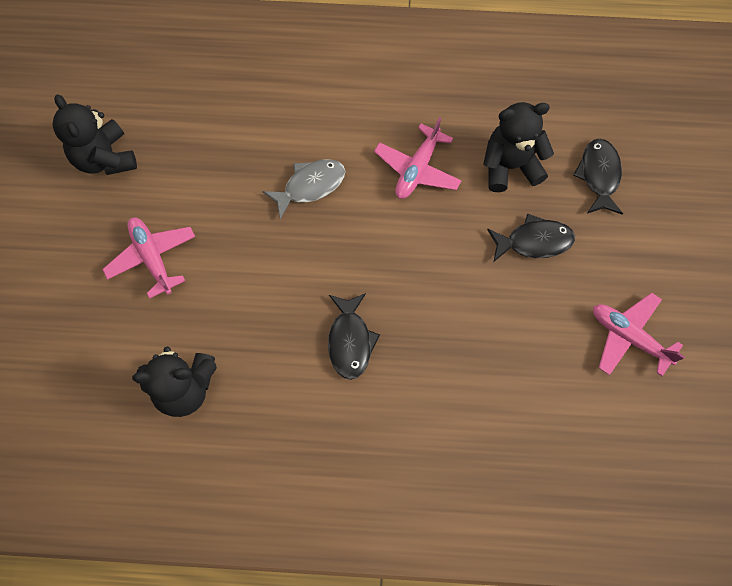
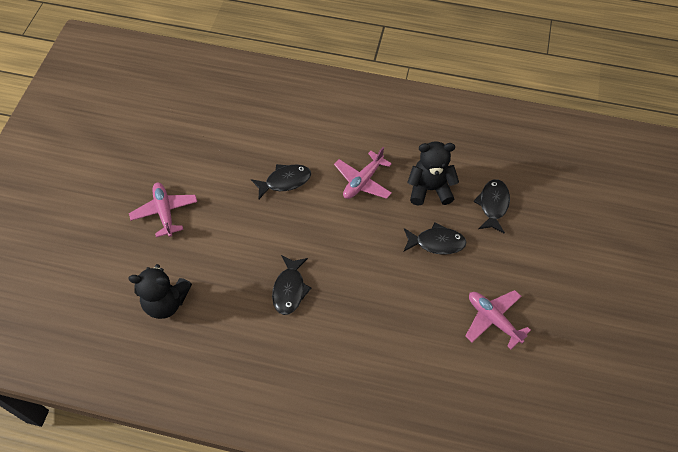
camera: 10 degrees right, 10 degrees down
(105, 158) = (148, 142): black teddy bear -> none
(310, 186) = (285, 181): grey fish -> black fish

